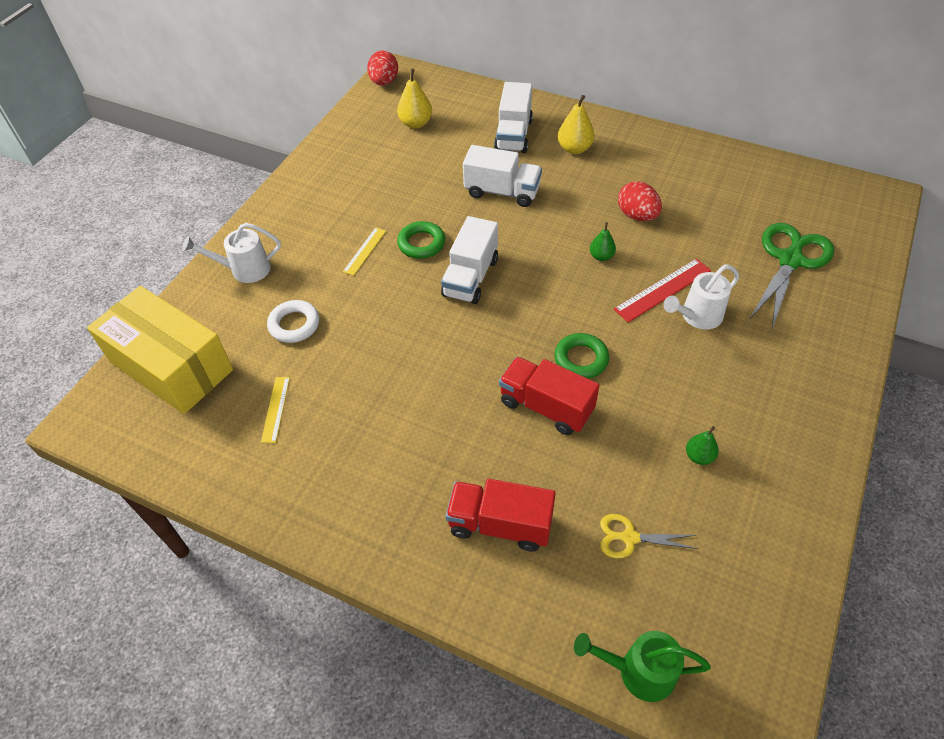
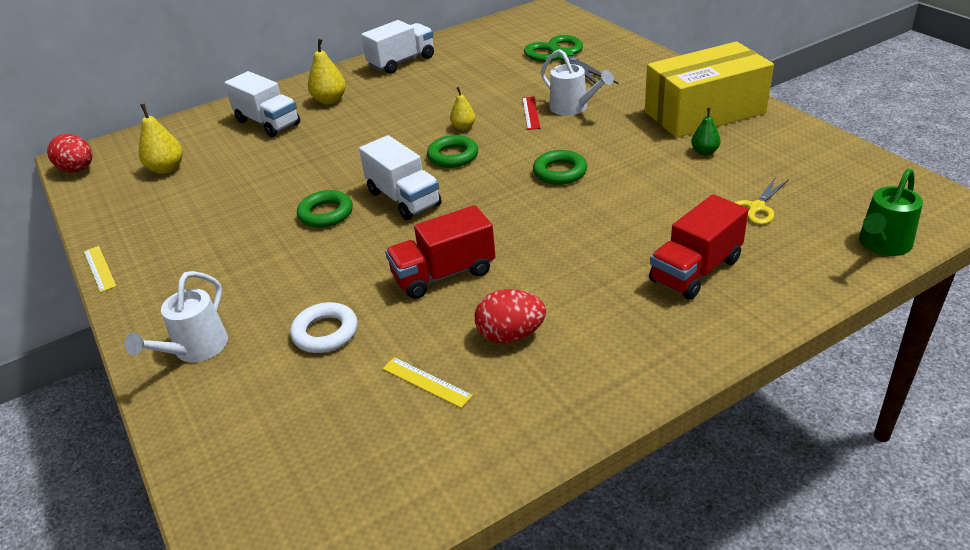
camera: 55 degrees left, 15 degrees down
(171, 366) = (266, 460): yellow box -> yellow box (704, 112)
(364, 251) = (288, 252): yellow ruler -> yellow ruler (99, 268)
(502, 192) = (326, 150): white truck -> white truck (402, 62)
(546, 406) = (592, 205): red truck -> red truck (443, 274)
(552, 274) = (453, 156): none -> green ring
(601, 256) = (463, 127): green pear -> yellow pear
(637, 215) = (442, 98): red egg -> red egg (510, 335)
(663, 290) = (531, 113): red ruler -> red ruler, size x0.63
(697, 317) = (573, 108): white watering can -> white watering can turned 45 degrees counterclockwise

